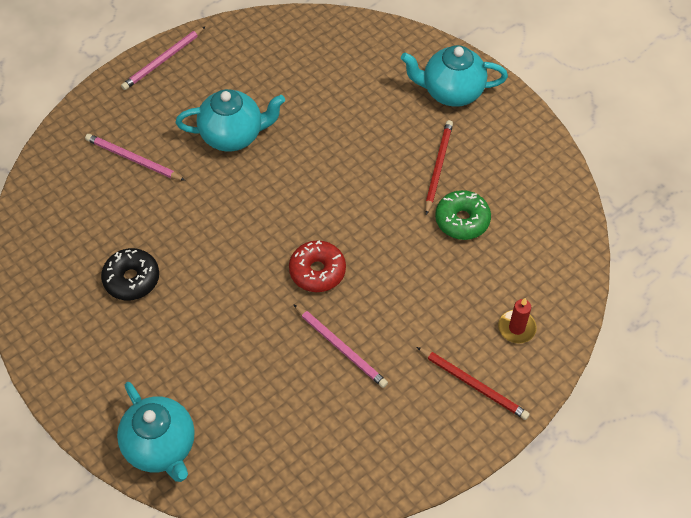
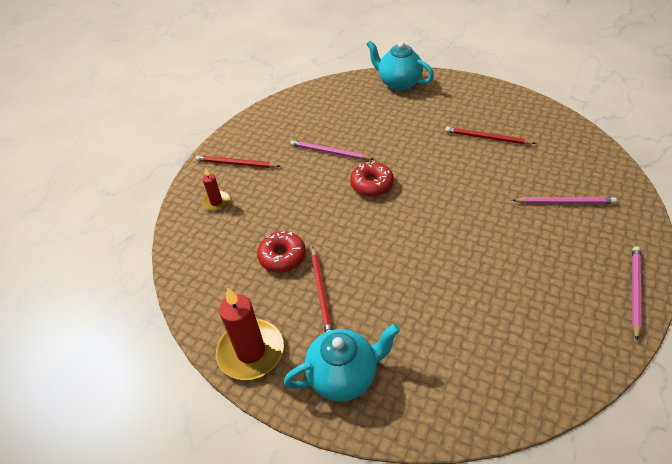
camera: 160 degrees right, 10 degrees down
(131, 279) = (487, 138): black donut -> red pencil
(233, 135) = (509, 250): turquoise teapot -> none
(462, 220) = (282, 257): green donut -> red donut
(524, 140) = (251, 351): none -> red candle

